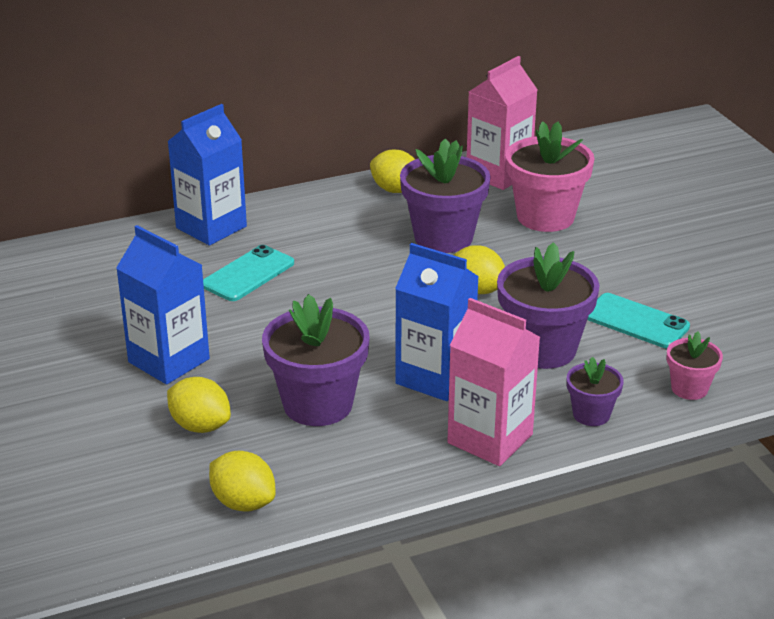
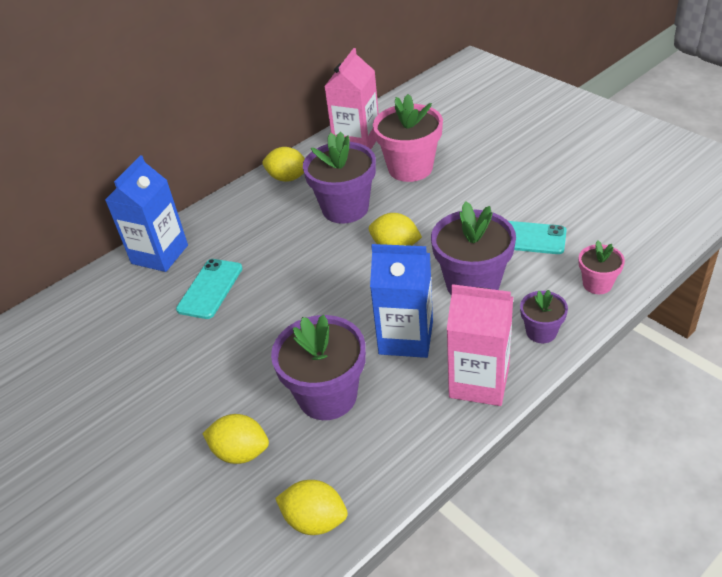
camera: 15 degrees left, 10 degrees up
(169, 360) = (183, 394): blue carton -> none

